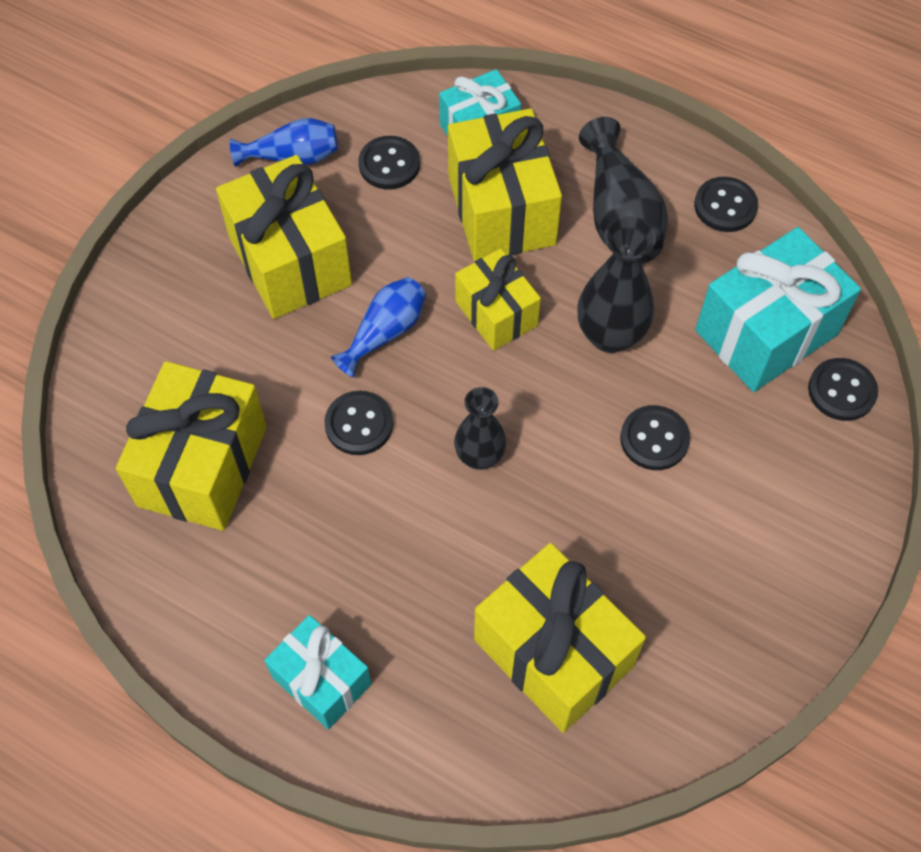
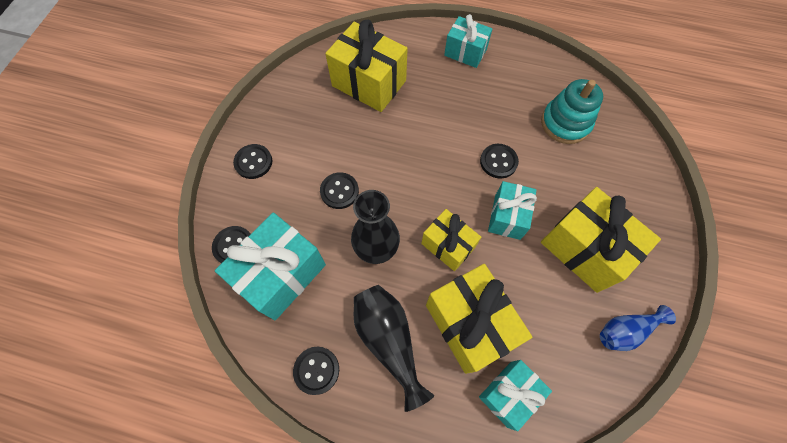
camera: 165 degrees right, 5 degrees up
(202, 466) = (565, 123): yellow gift -> turquoise stacking toy
(385, 332) = (507, 217): blue vase -> turquoise gift
(389, 164) = (558, 342): black button -> black button (253, 162)
(479, 456) = (430, 160): black vase -> none

